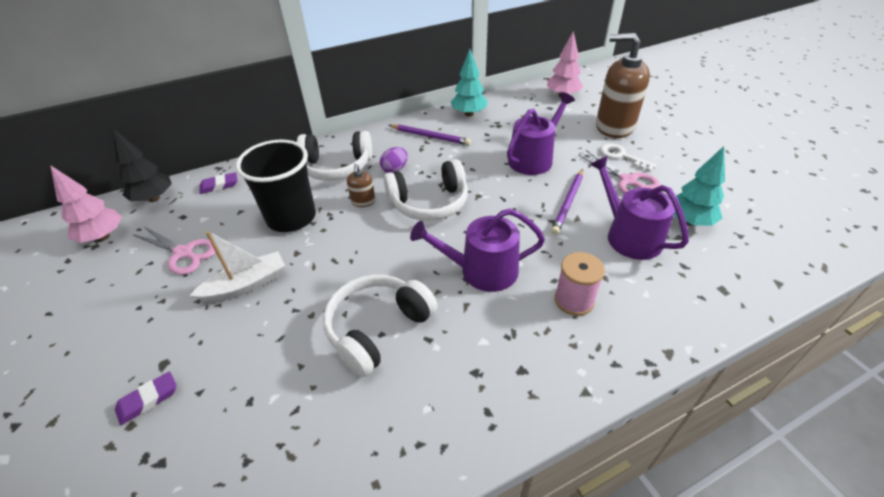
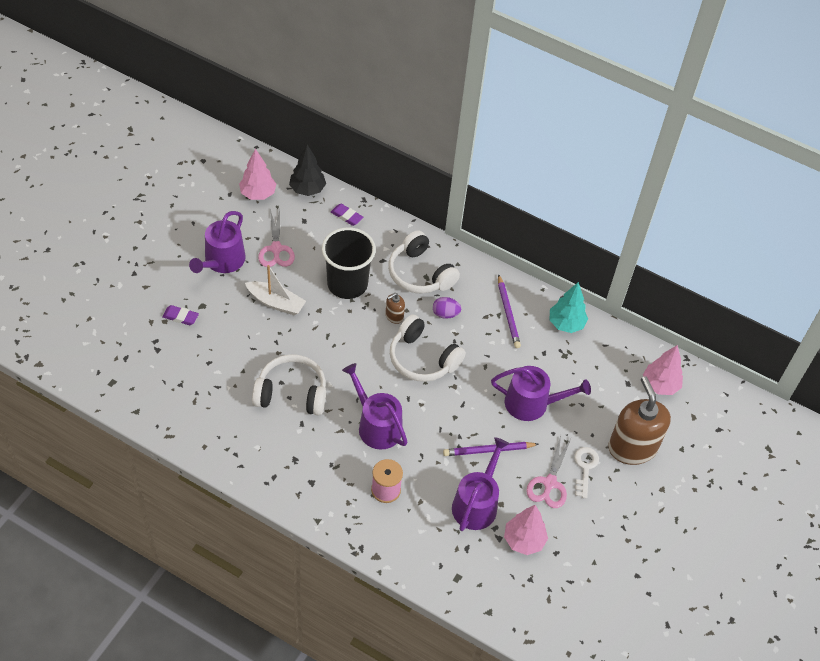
camera: 50 degrees right, 10 degrees up
(133, 310) = (222, 261): none -> purple watering can
(689, 221) = (523, 540): turquoise tree -> pink tree

